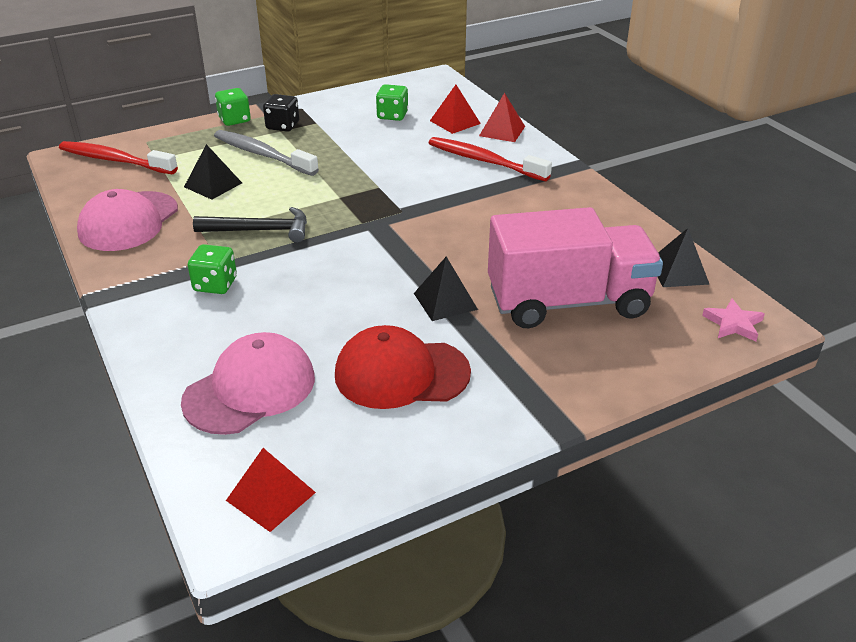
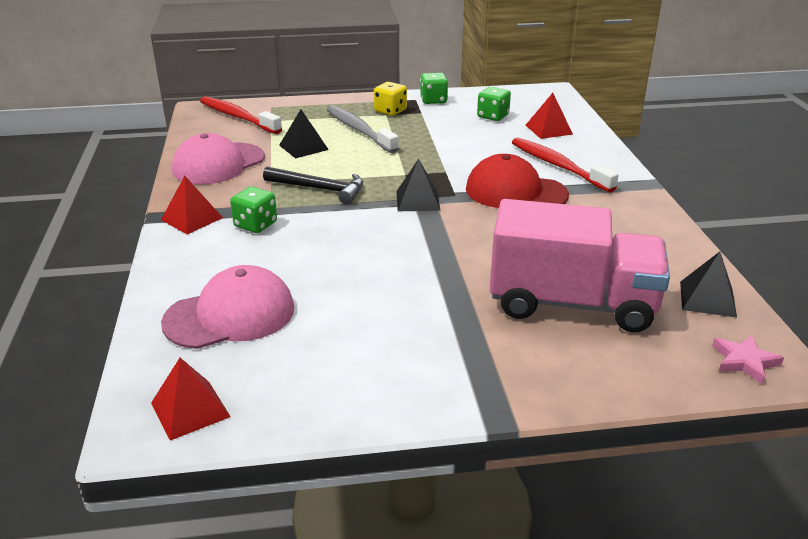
camera: 20 degrees right, 5 degrees down
(234, 120) = (353, 101): green dice -> green dice (433, 100)
(283, 126) = (390, 111): black dice -> yellow dice
(401, 373) = (371, 332): red cap -> red cap (515, 192)
(445, 301) = (449, 278): black pyramid -> black pyramid (417, 200)
(502, 131) = (590, 143): red pyramid -> red pyramid (192, 218)

